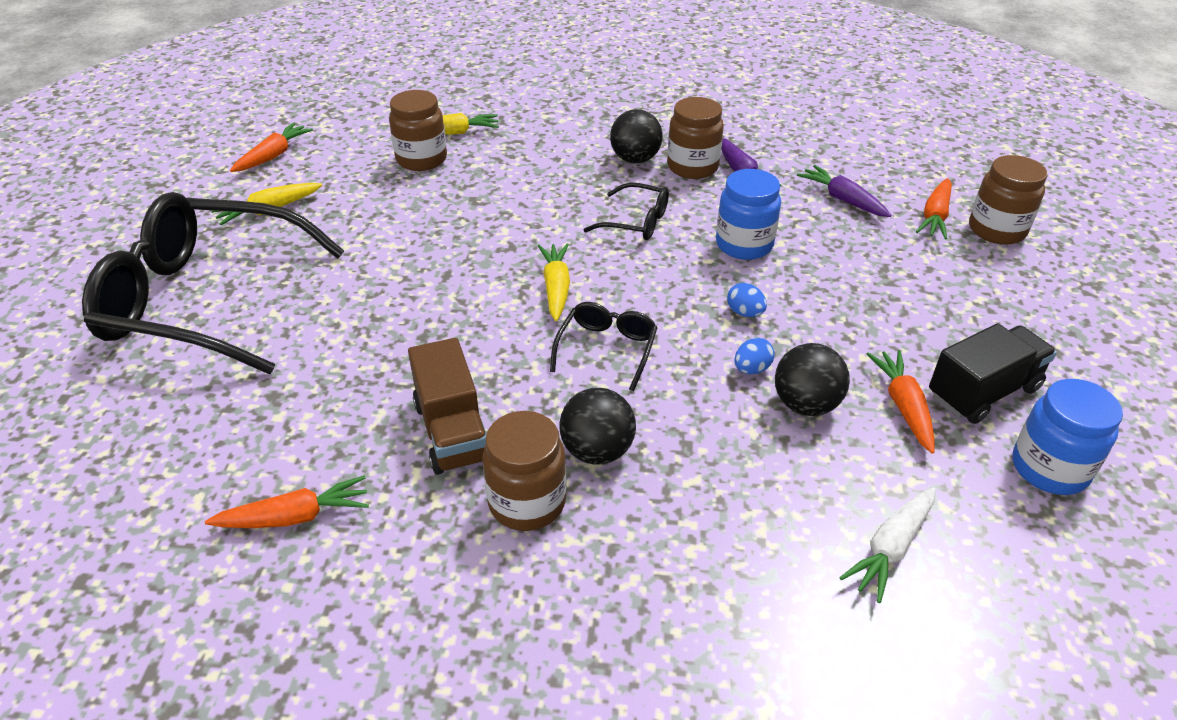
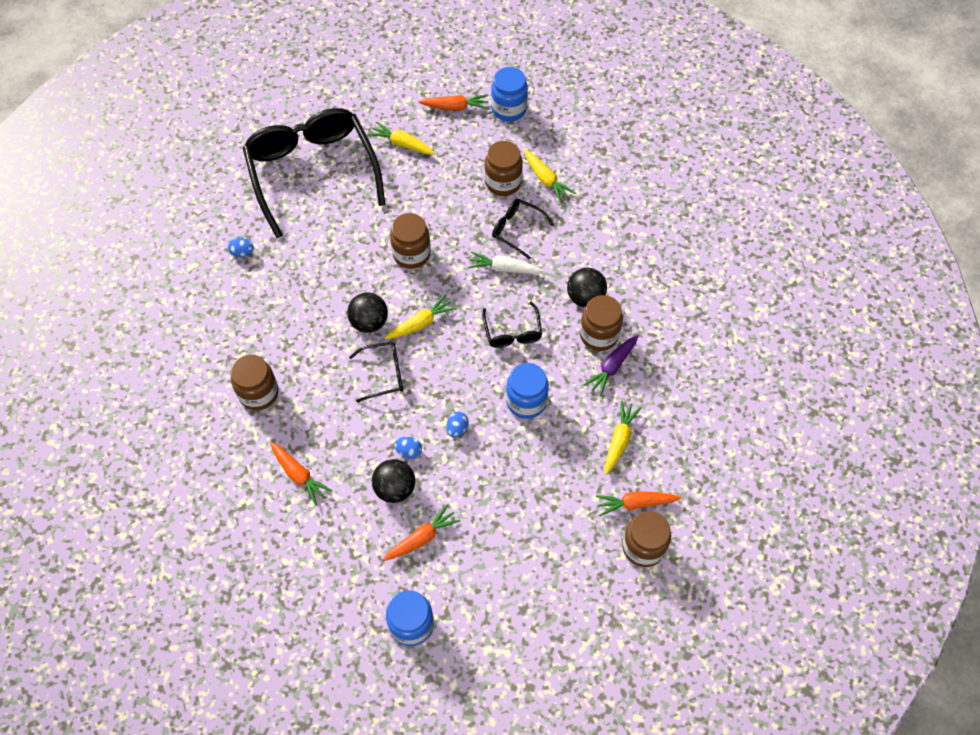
camera: 60 degrees right, 20 degrees up
(246, 425) = (242, 252): none -> blue egg
(295, 517) = (203, 308): orange carrot -> orange carrot (299, 475)
(329, 124) = (509, 109): none -> blue jar
(442, 259) = (411, 254): none -> brown jar
(452, 432) = (285, 338): brown truck -> none
(497, 172) = (517, 230): none -> black glasses
(597, 451) = (306, 406): black ball -> black ball (369, 322)
(843, 199) = (619, 440): purple carrot -> yellow carrot
(890, 548) = (312, 561): white carrot -> white carrot (504, 268)
(983, 392) = (458, 577): black truck -> none

